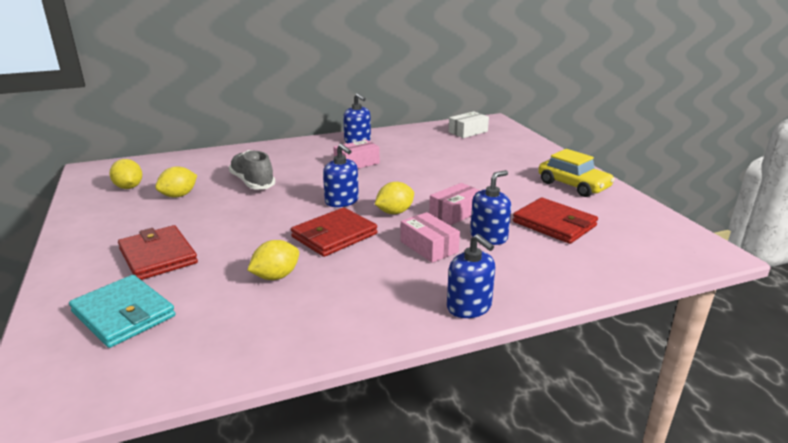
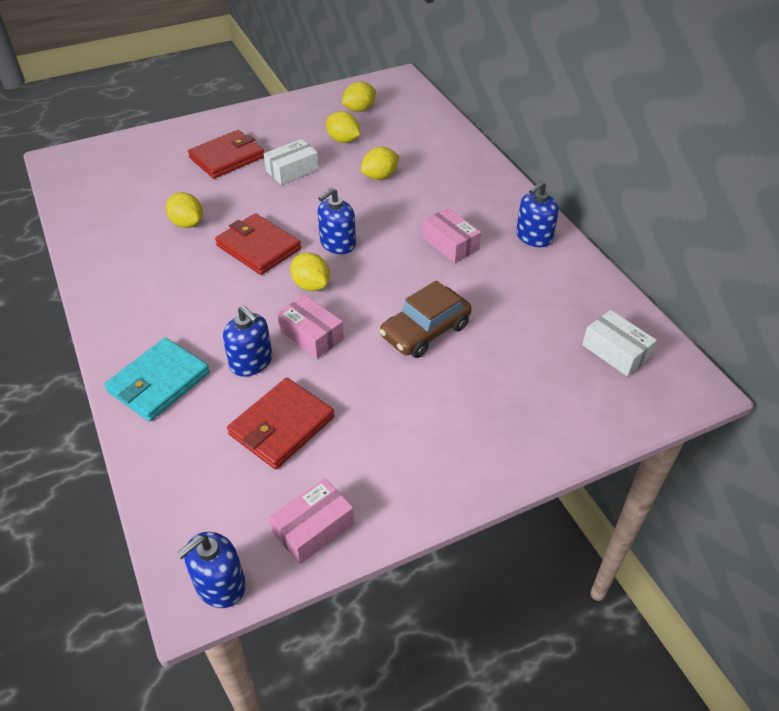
camera: 85 degrees right, 20 degrees up
(123, 314) = (146, 164): turquoise wallet -> turquoise wallet (159, 382)
(213, 220) = (292, 170): none -> white box
(252, 182) = (380, 176): grey shoe -> yellow lemon
(429, 247) = (231, 314): pink box -> pink box (313, 528)
(451, 175) = (425, 331): none -> brown car
(469, 306) = (119, 343): blue soap dispenser -> blue soap dispenser (220, 584)
(573, 185) = (408, 465): yellow car -> none

